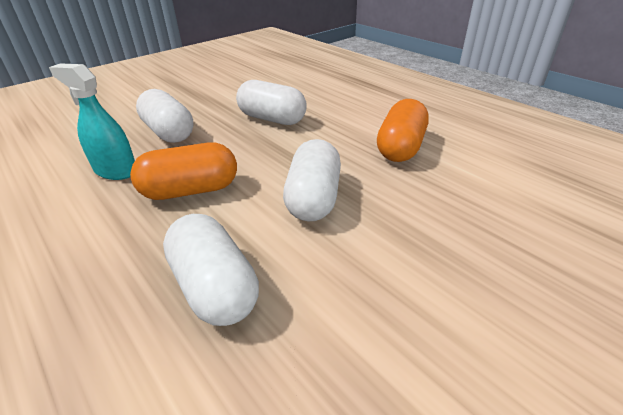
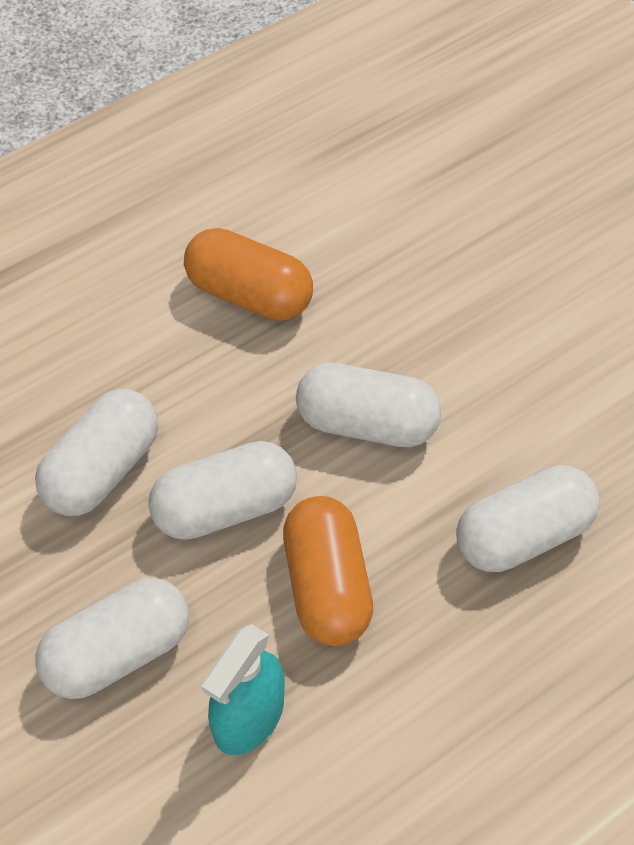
camera: 85 degrees left, 20 degrees up
(248, 152) = (225, 507): none -> white capsule

